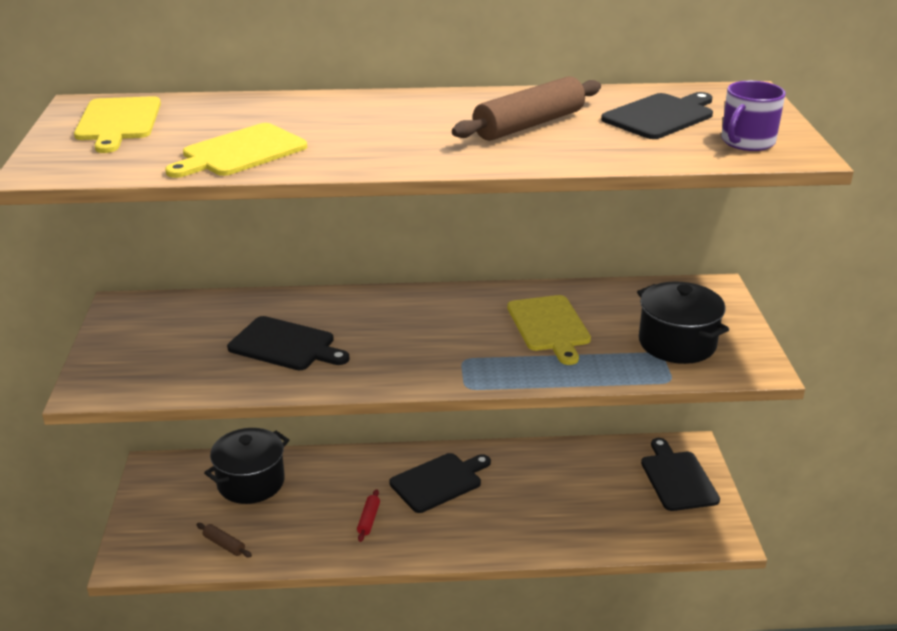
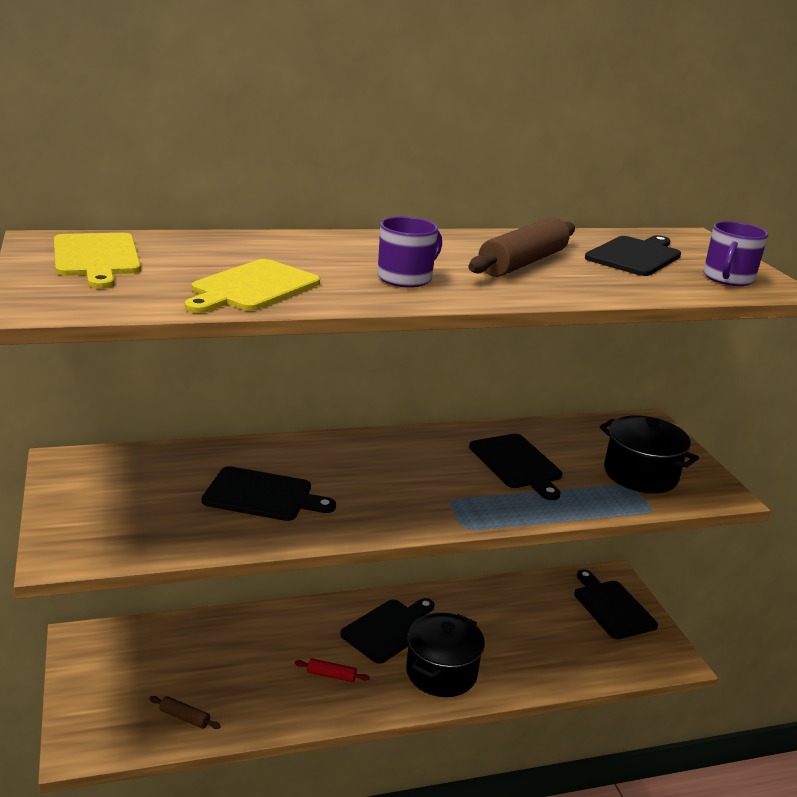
camera: 15 degrees left, 5 degrees down
(251, 482) = (194, 647): black pot -> black pot (441, 672)
(369, 520) = (331, 675): red rolling pin -> red rolling pin turned 75 degrees counterclockwise
(395, 142) = (406, 278): none -> purple mug
(549, 326) = (517, 464): yellow cutting board -> black cutting board

